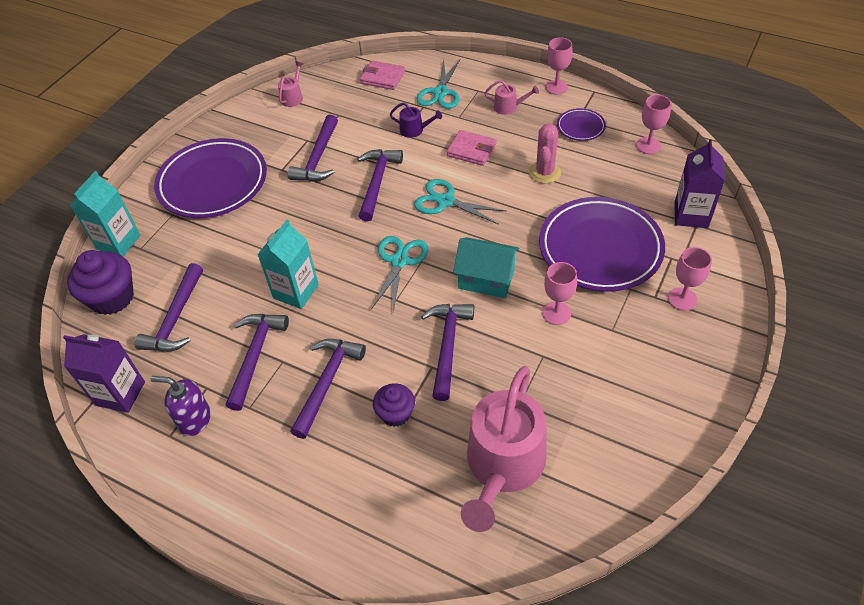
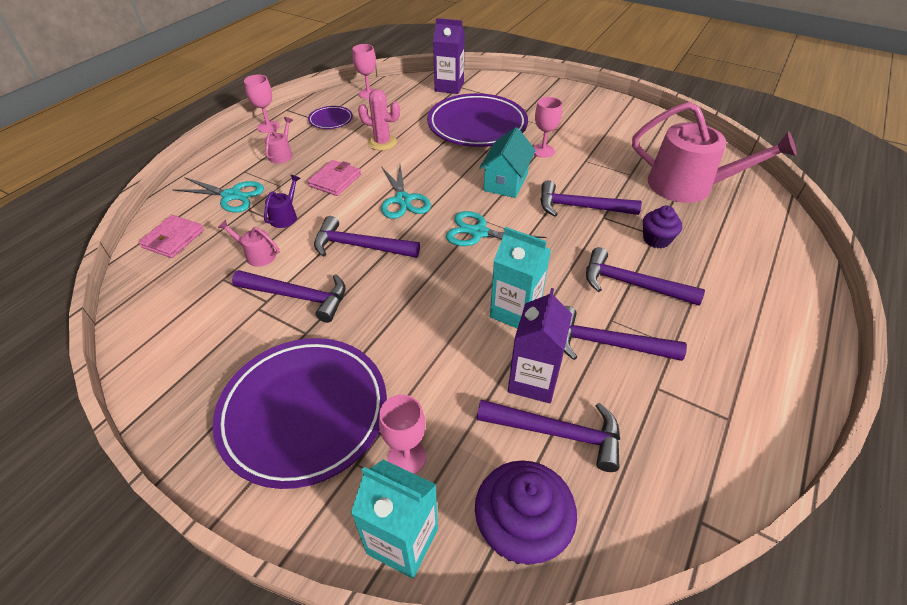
camera: 90 degrees left, 5 degrees down
(120, 393) = (685, 486): purple carton -> purple carton (533, 380)
(194, 419) = (701, 395): purple soap dispenser -> none
(293, 97) = (157, 326): pink watering can -> pink watering can (257, 255)
(445, 201) = (403, 200): turquoise scissors -> turquoise scissors turned 45 degrees counterclockwise
(682, 299) = (529, 100): pink goblet -> pink goblet (407, 457)

